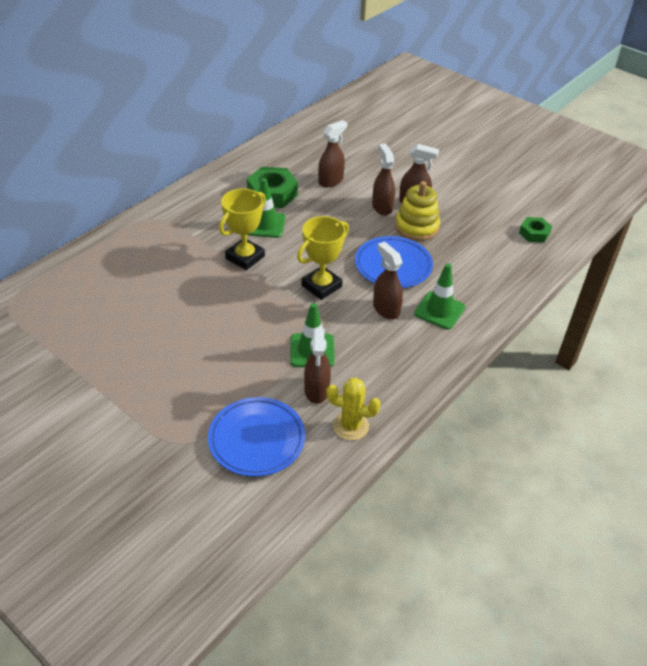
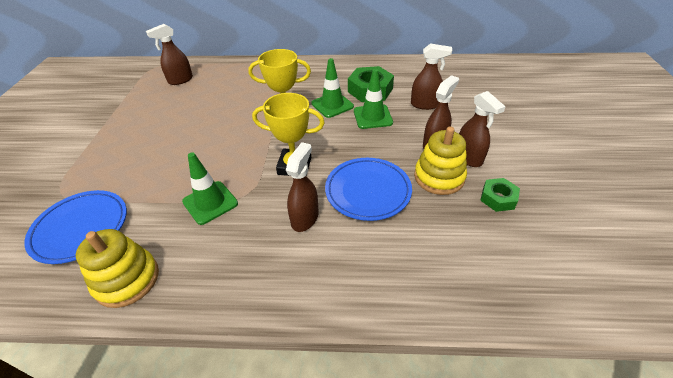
camera: 55 degrees right, 0 degrees up
(316, 390) = (162, 231): brown spray bottle -> brown spray bottle (180, 80)
(351, 426) = (127, 280): yellow cactus -> yellow stacking toy
(439, 310) = (342, 257): green traffic cone -> green traffic cone (372, 117)
(534, 233) = (561, 269): green nut -> green nut (498, 198)

